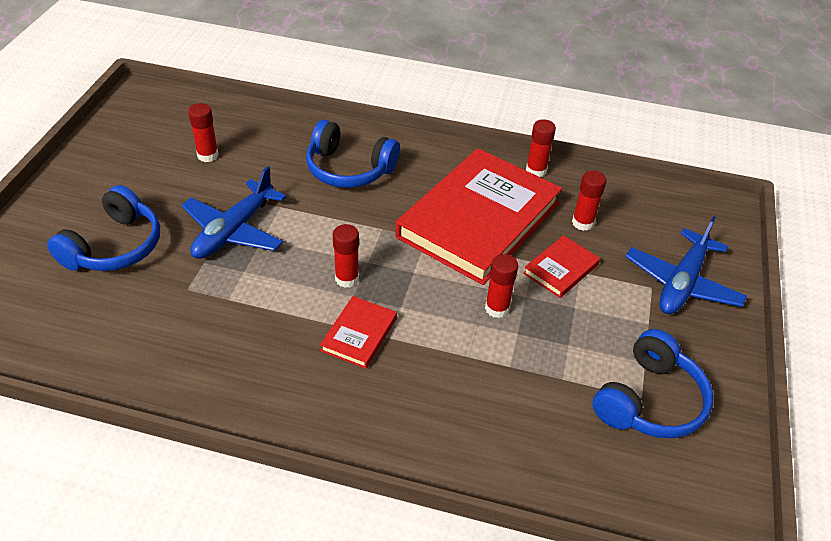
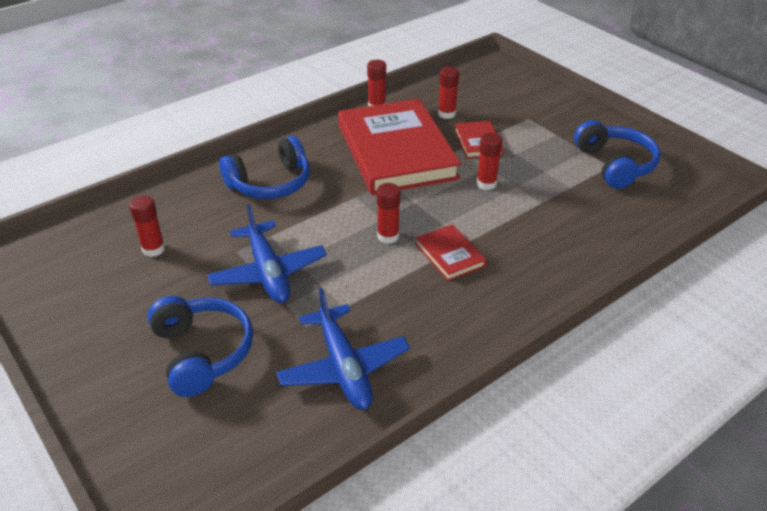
camera: 50 degrees left, 5 degrees down
(682, 283) = (535, 106): blue plane -> blue plane (343, 367)

